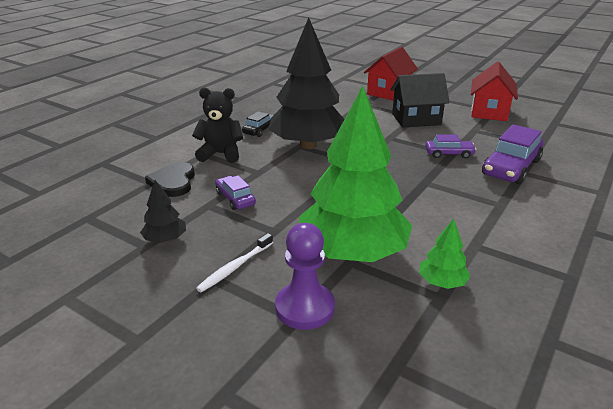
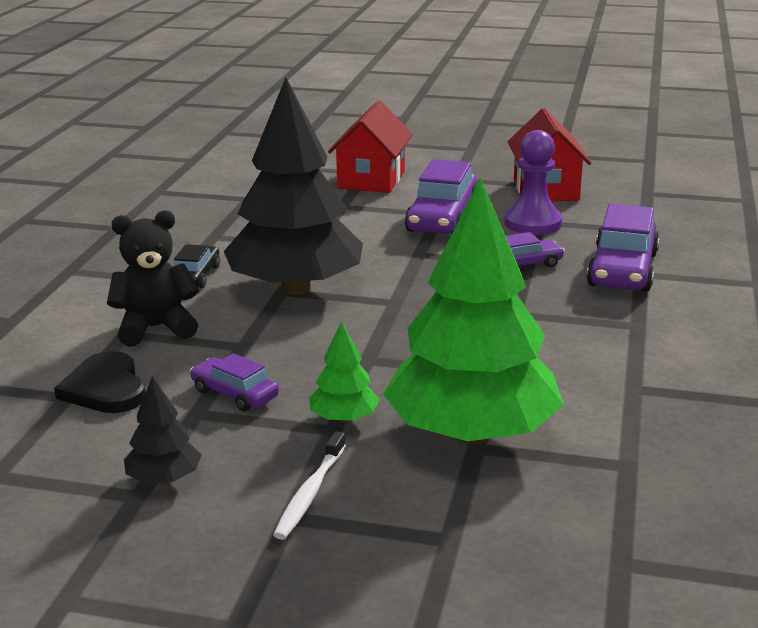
camera: 20 degrees left, 5 degrees down
(305, 308) = (453, 522): purple pawn -> purple pawn (533, 223)
(416, 119) = (442, 218): black house -> purple car
(442, 282) = (619, 446): green tree -> green tree (344, 418)

